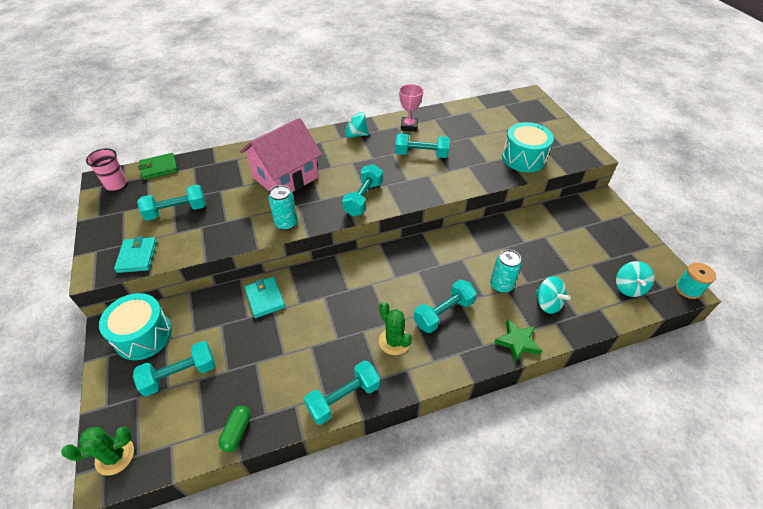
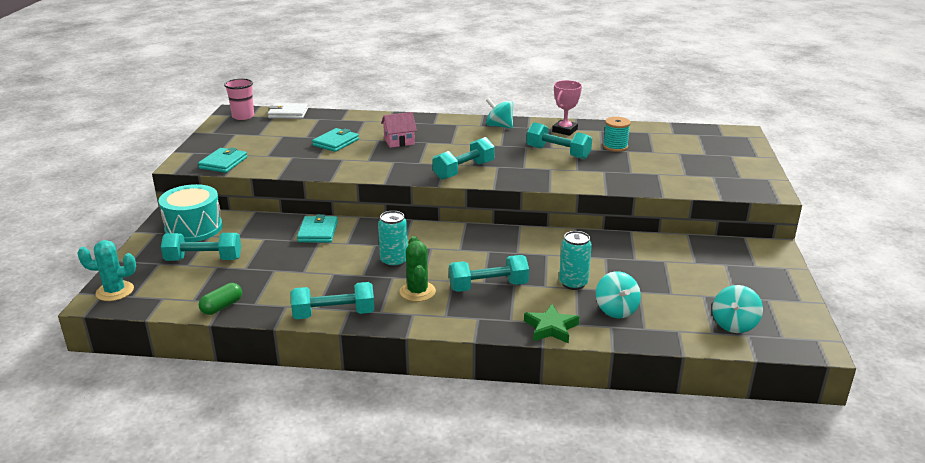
camera: 25 degrees right, 20 degrees down
(115, 456) = (115, 291): green cactus -> turquoise cactus
(159, 168) = (288, 113): green wallet -> white wallet
(176, 211) = (279, 143): turquoise dumbbell -> none
(230, 195) = (336, 142): none -> turquoise wallet
(285, 177) = (399, 141): pink house -> pink house, size x0.48
(286, 223) = (371, 171): turquoise can -> turquoise can (394, 261)
(524, 158) = (678, 178): turquoise drum -> none
(688, 289) = (816, 346): turquoise spool -> turquoise spool (615, 147)

